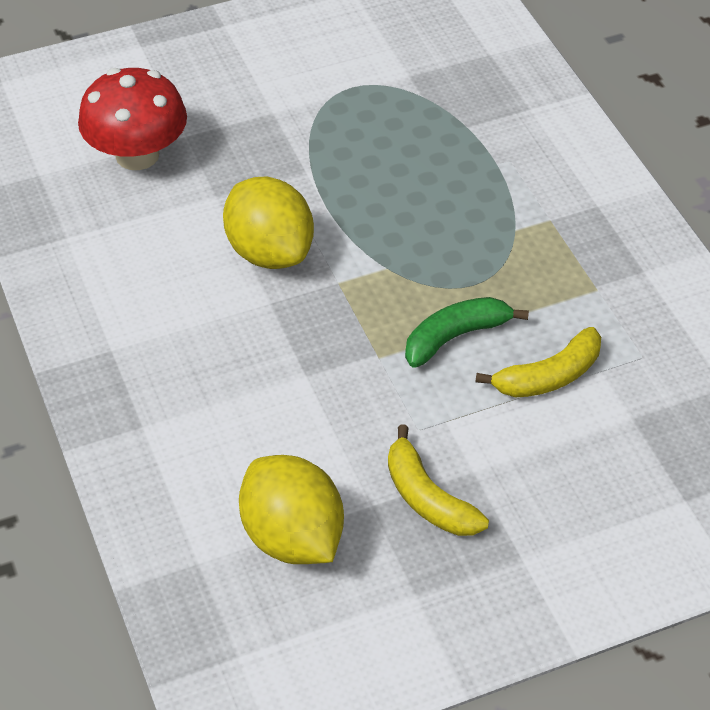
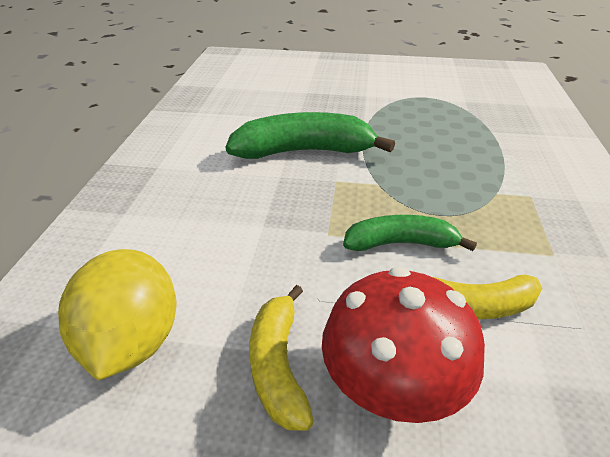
camera: 30 degrees right, 10 degrees down
(137, 155) = (272, 92): red mushroom -> red mushroom (392, 386)
(269, 252) = (304, 151): yellow lemon -> green banana

